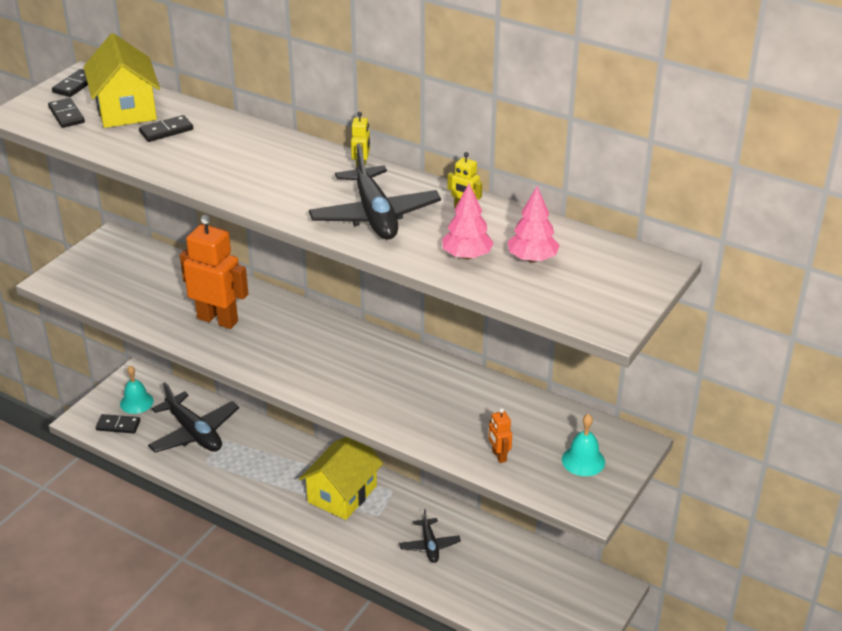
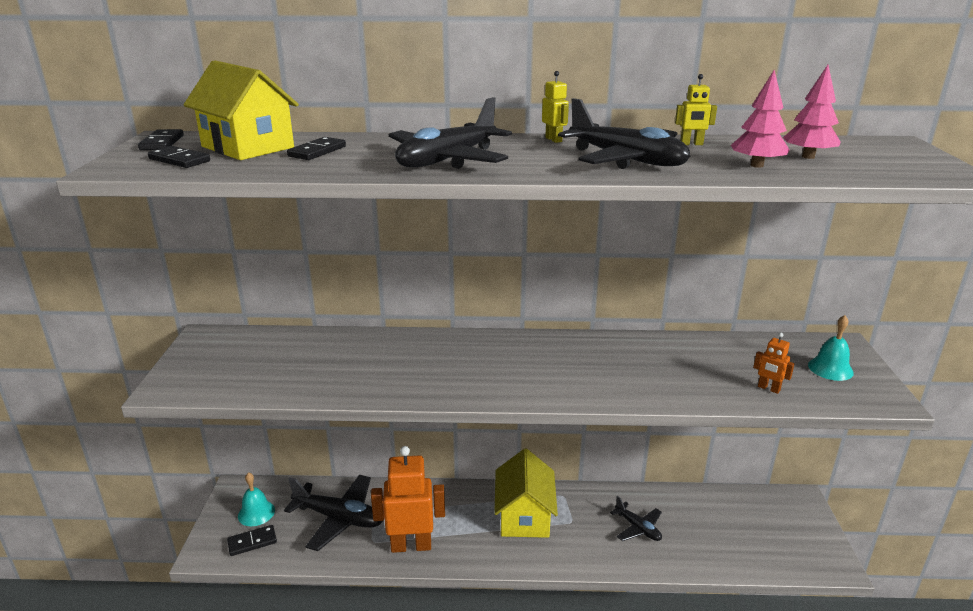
camera: 30 degrees left, 10 degrees down
(218, 319) = (389, 368): orange robot -> orange robot (411, 545)
(242, 173) = (447, 160): none -> black plane

